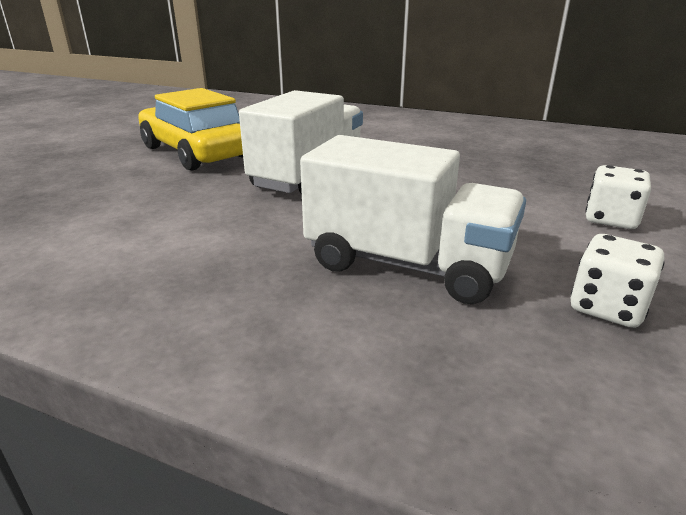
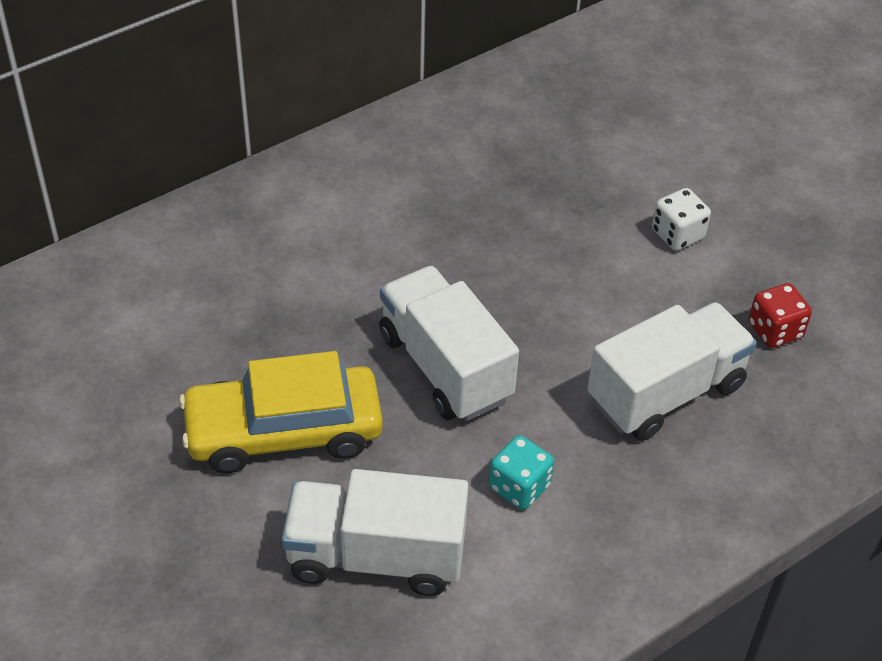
camera: 60 degrees left, 20 degrees up
(93, 197) = (376, 556): none -> white truck
(208, 228) = (519, 487): none -> turquoise dice
(607, 307) = (775, 330): white dice -> red dice

